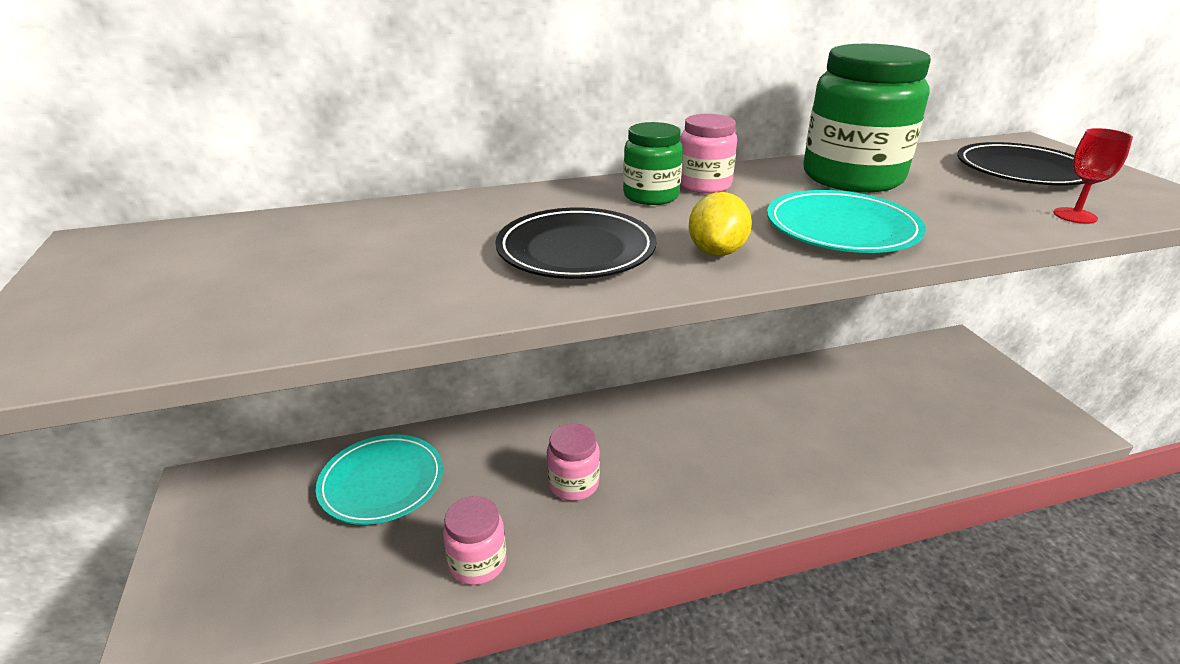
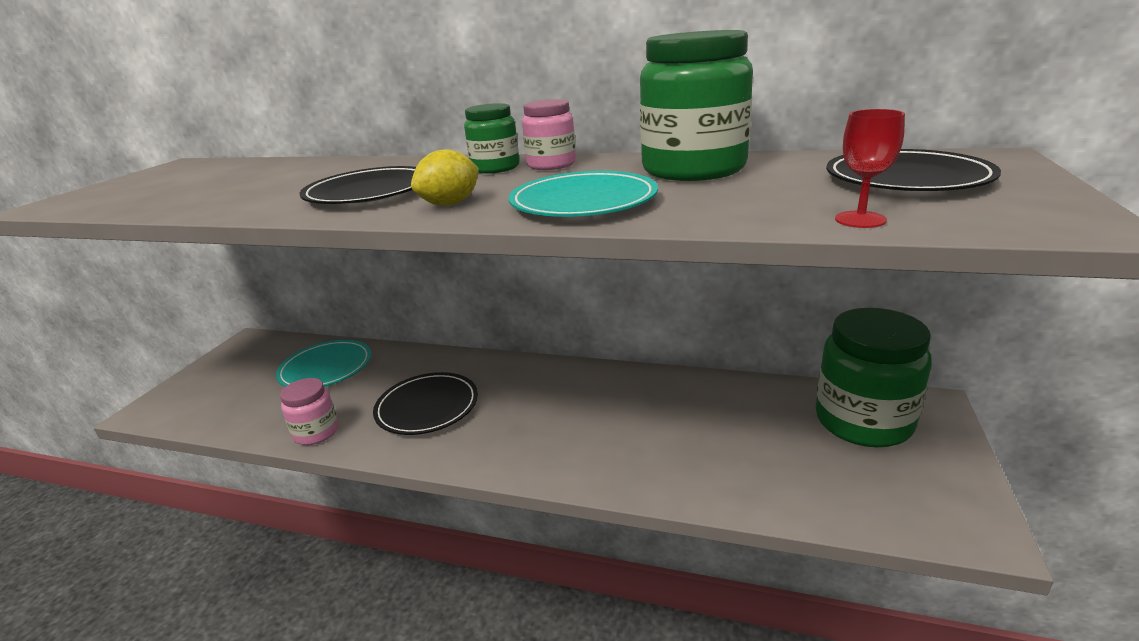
camera: 35 degrees right, 5 degrees down
(573, 484) = (427, 407): pink jar -> black plate
(934, 370) = (863, 421): none -> green jar

